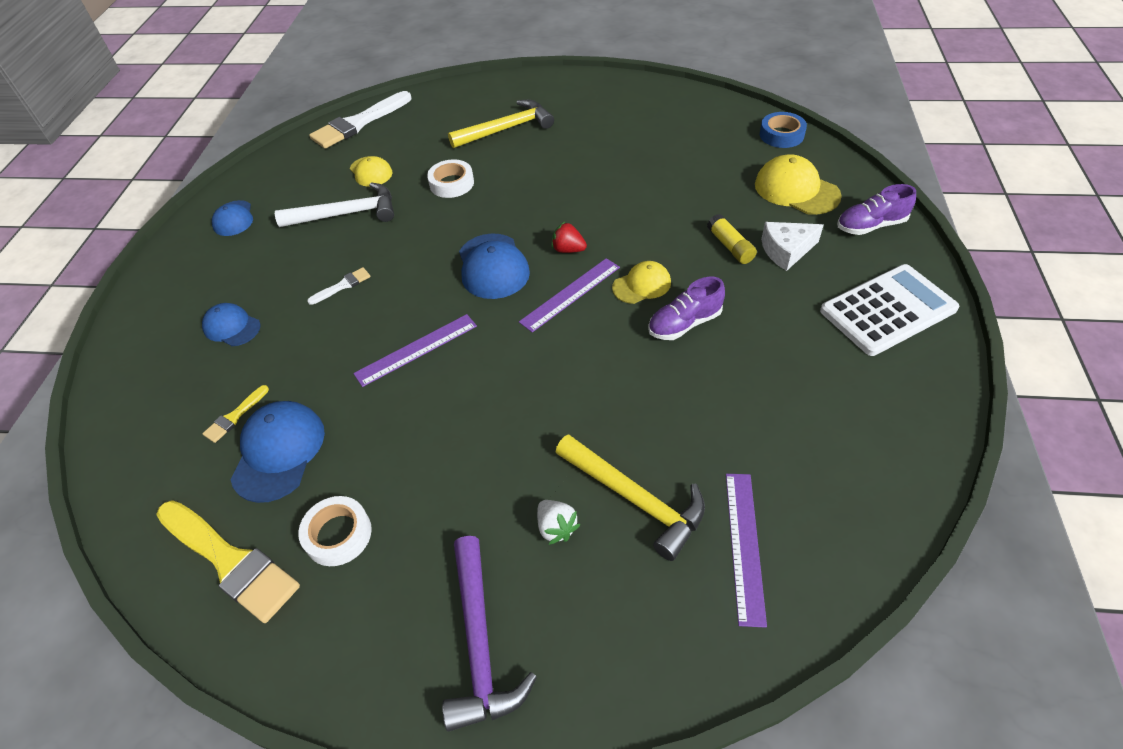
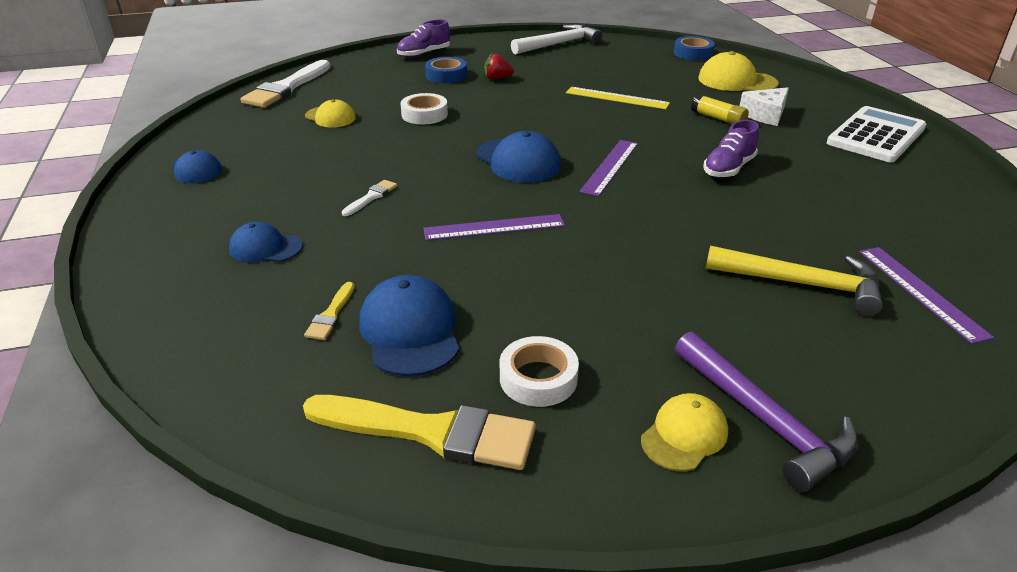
camera: 25 degrees left, 15 degrees down
(346, 214) = (329, 148): white hammer -> white hammer (558, 44)
(416, 349) = (494, 227): purple ruler -> purple ruler turned 45 degrees clockwise
(506, 129) = (446, 75): yellow hammer -> blue tape
(556, 527) = (752, 319): white strawberry -> none
(568, 250) = (580, 140): red strawberry -> red strawberry (497, 79)
(642, 285) = (668, 151): yellow cap -> yellow cap (684, 435)
(647, 194) = (617, 98): none -> yellow ruler
(870, 225) = (813, 93): purple shoe -> purple shoe (424, 54)

